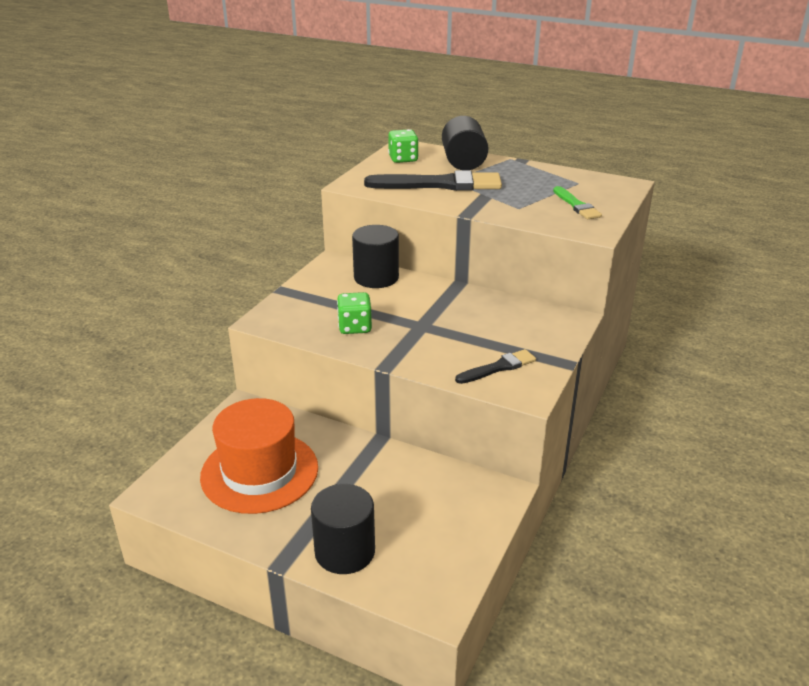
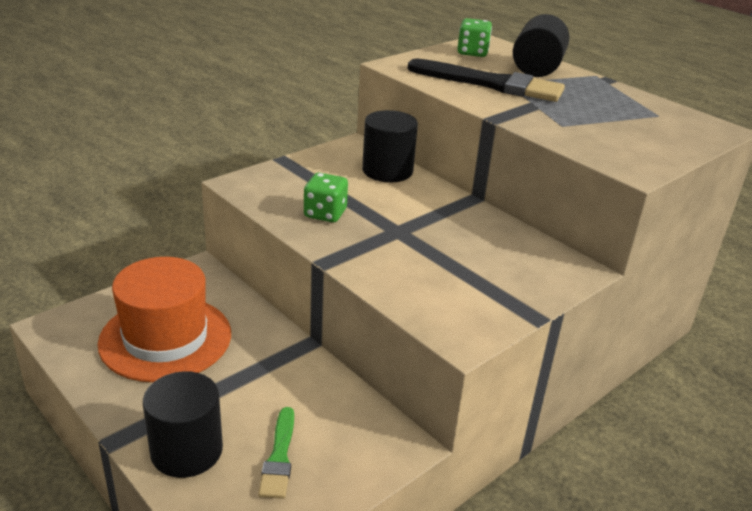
camera: 20 degrees right, 0 degrees up
(498, 367) = (449, 299): black brush -> none
(576, 205) = (635, 137): green brush -> green brush (279, 457)

